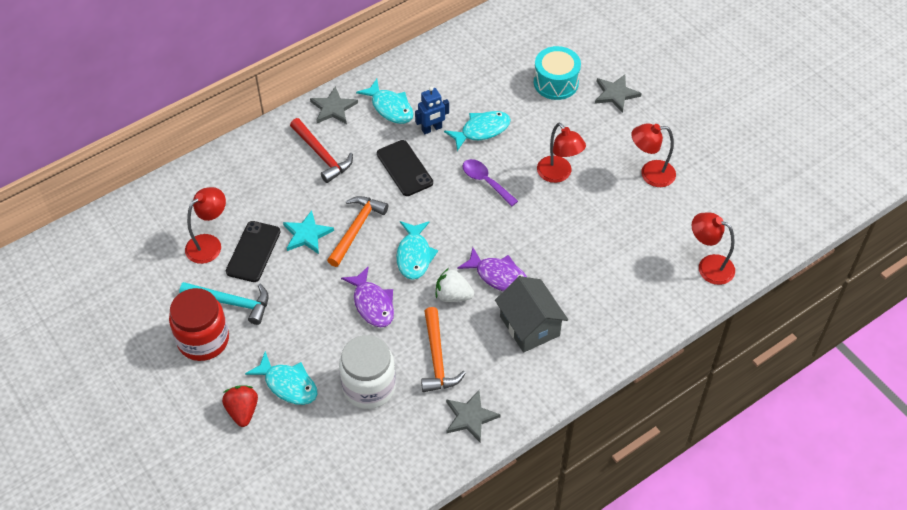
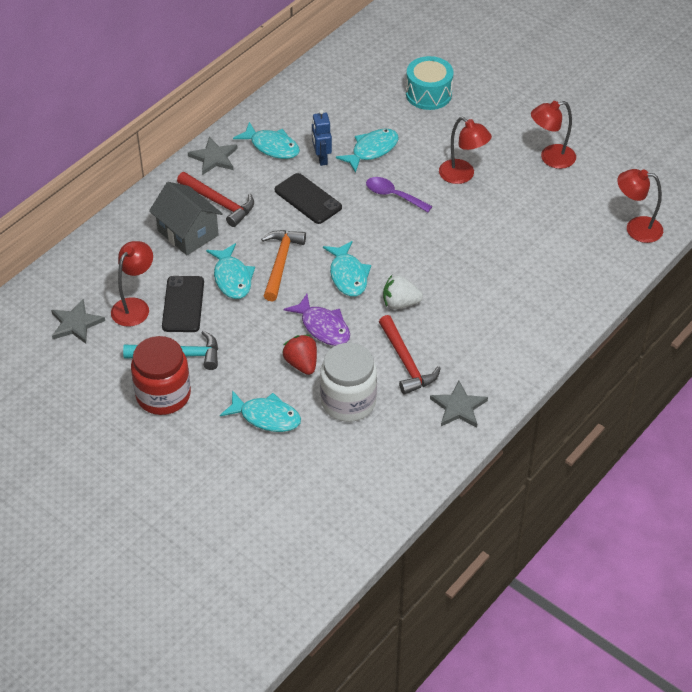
camera: 15 degrees left, 5 degrees down
(242, 411) = (229, 450): red strawberry -> red strawberry (301, 364)
(307, 234) = (232, 278): turquoise star -> turquoise fish
(432, 129) = (321, 158): blue robot -> blue robot turned 120 degrees clockwise
(437, 358) = (406, 362): orange hammer -> red hammer
(498, 276) = (438, 277): purple fish -> none
(529, 326) = (485, 315): grey house -> grey house (188, 233)
(615, 94) = (491, 93): grey star -> grey star (76, 323)

